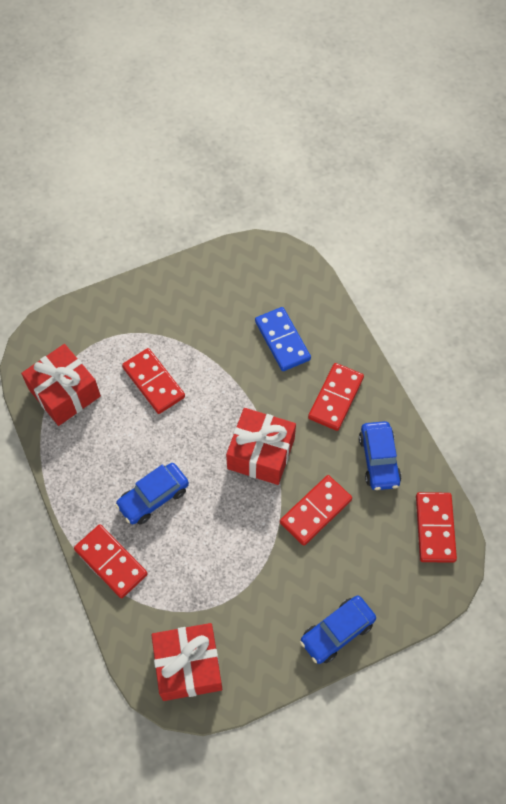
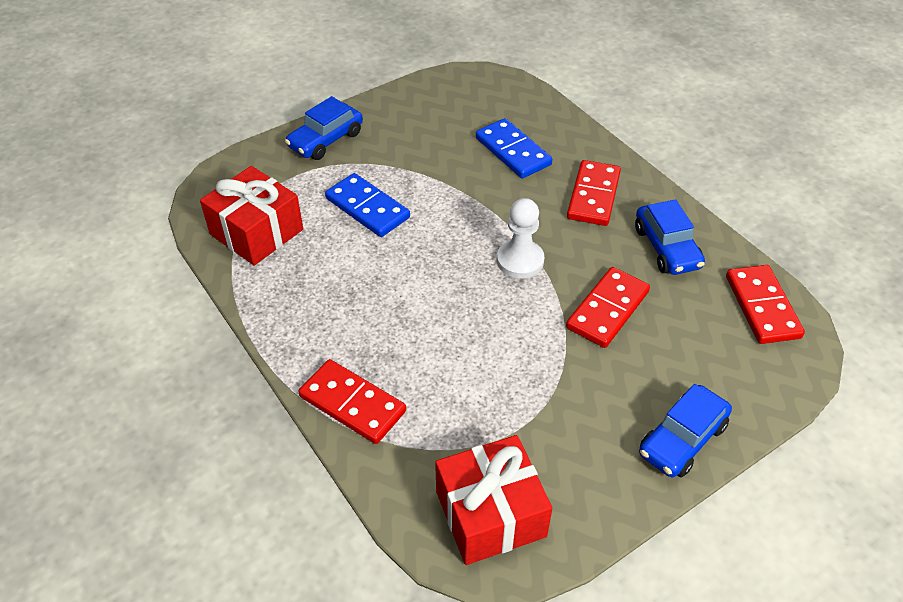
camera: 10 degrees left, 15 degrees down
(153, 382) = (367, 208): red domino -> blue domino
(153, 497) = (394, 324): blue car -> blue car (326, 140)
(261, 454) = (520, 260): red gift -> white pawn

